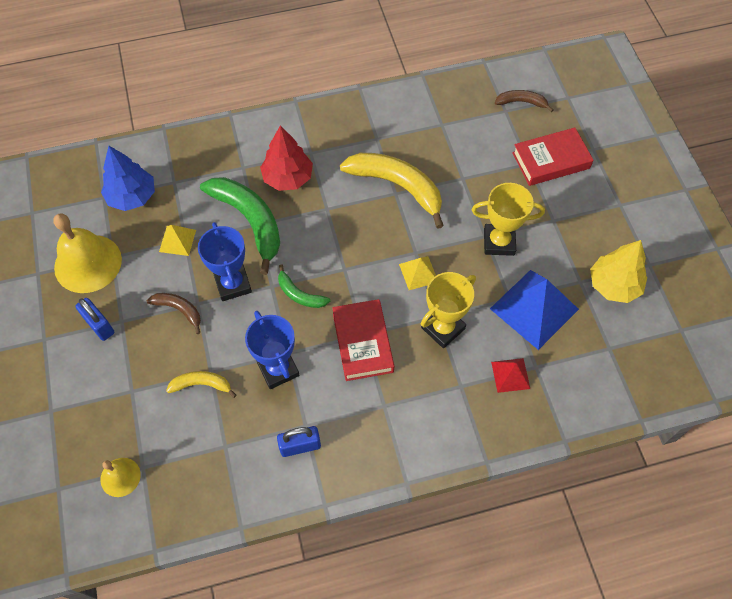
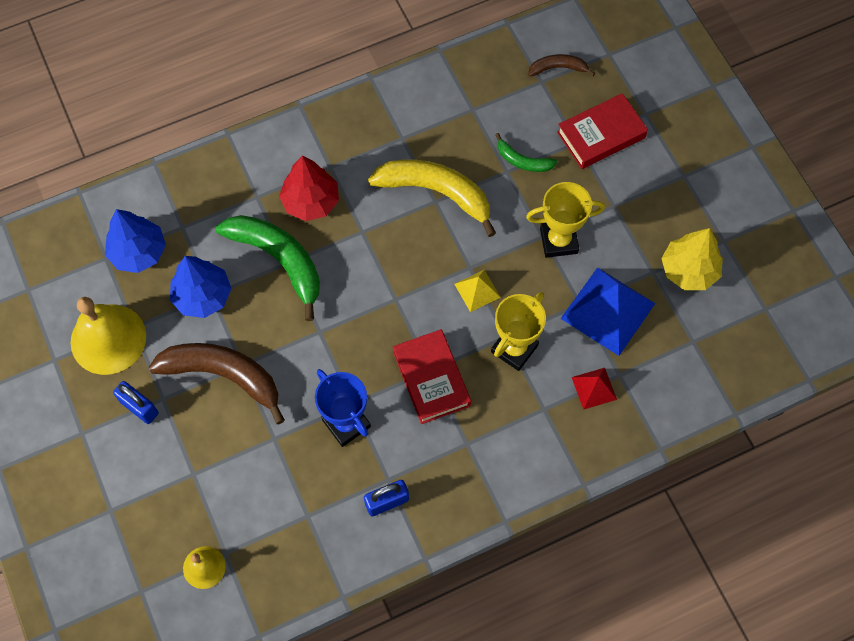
camera: 10 degrees left, 5 degrees up
(177, 240) = (203, 296): yellow pyramid -> blue tree
(179, 310) = (223, 375): brown banana -> brown banana, size x1.99
(201, 384) = (267, 454): yellow banana -> none
(233, 284) = (276, 336): blue trophy -> none
(300, 294) = (352, 336): green banana -> green banana (523, 161)

